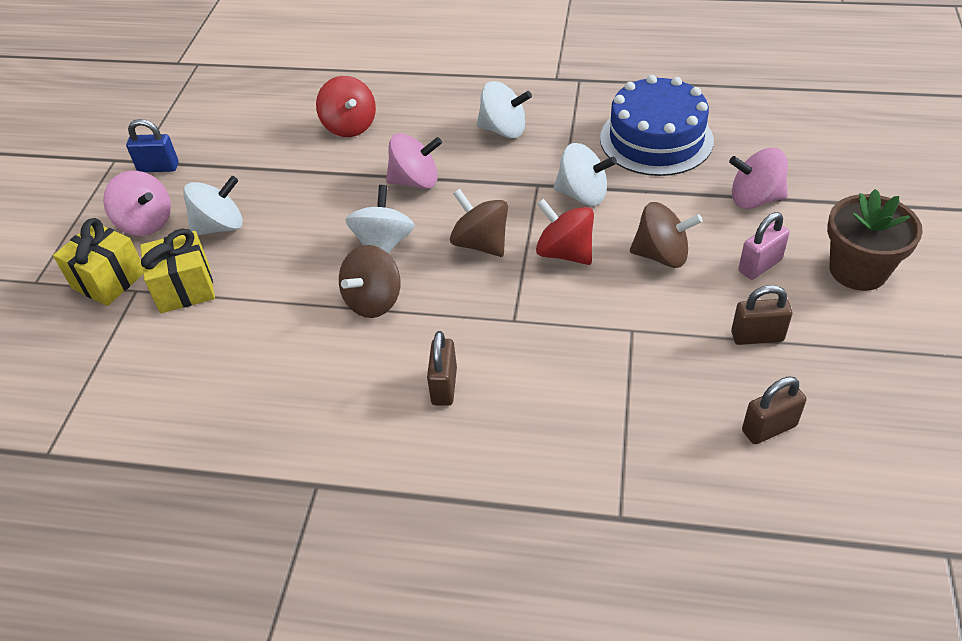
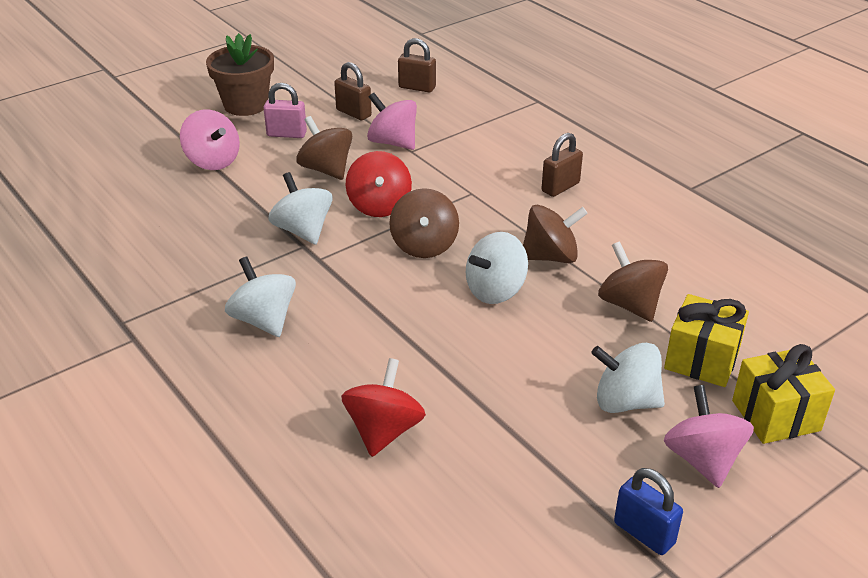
camera: 140 degrees left, 10 degrees down
(272, 299) = (629, 305): none -> brown spinning top
(415, 181) = (403, 325): pink spinning top -> pink spinning top (393, 142)
(656, 139) = (181, 232): blue cake -> none

